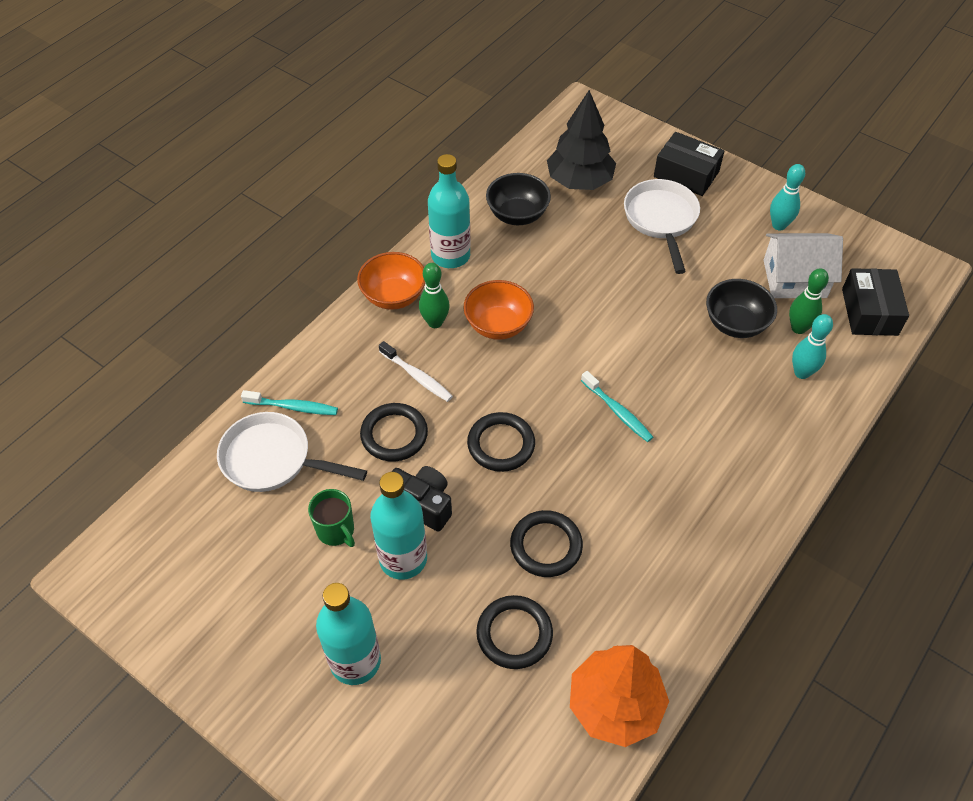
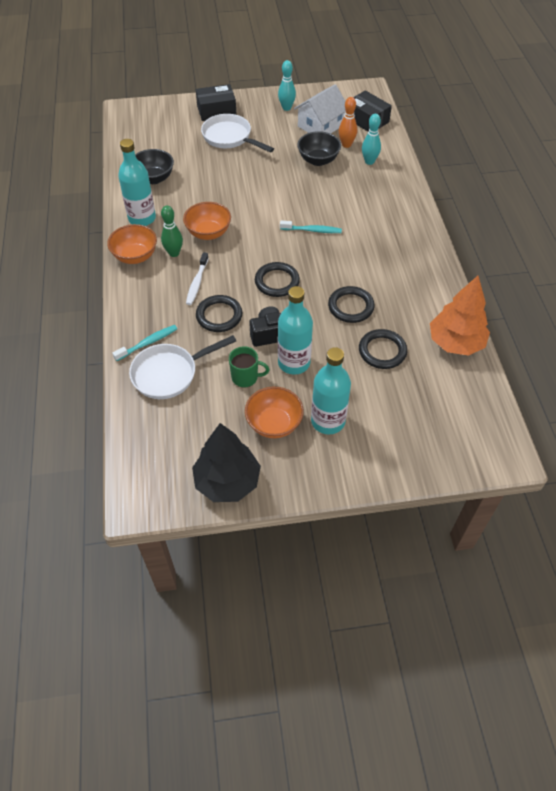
camera: 45 degrees left, 0 degrees up
(300, 610) = (274, 424): none -> orange bowl
(417, 376) = (197, 283): white toothbrush -> white toothbrush turned 105 degrees clockwise
(579, 181) = (167, 144): black tree -> black tree (227, 481)
(798, 328) = (346, 145): green bowling pin -> orange bowling pin

